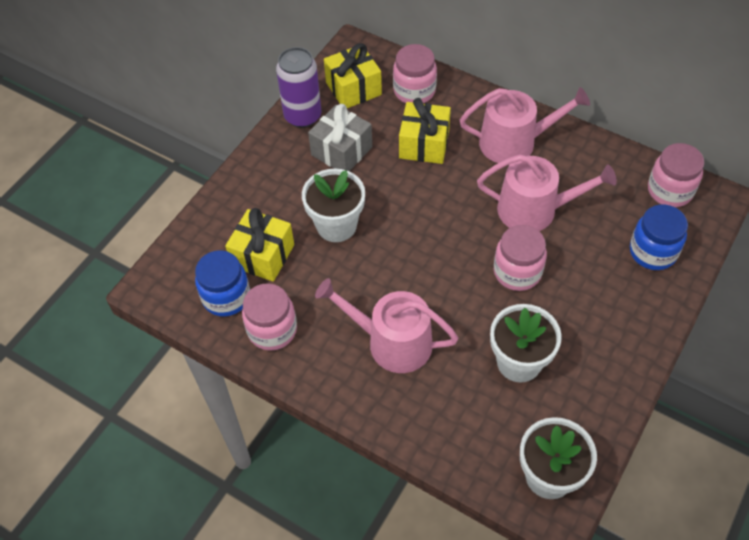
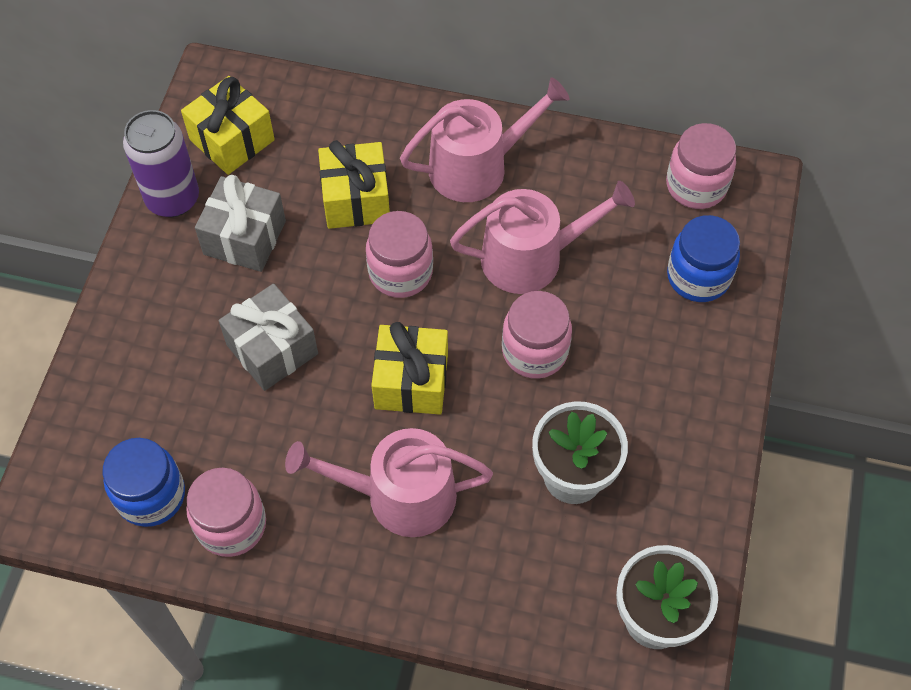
camera: 20 degrees left, 5 degrees up
(263, 255) = (183, 421): yellow gift -> yellow gift (411, 381)
(336, 225) = (272, 349): white flower pot -> grey gift
(414, 91) = (318, 123): pink jar -> pink jar (400, 272)

